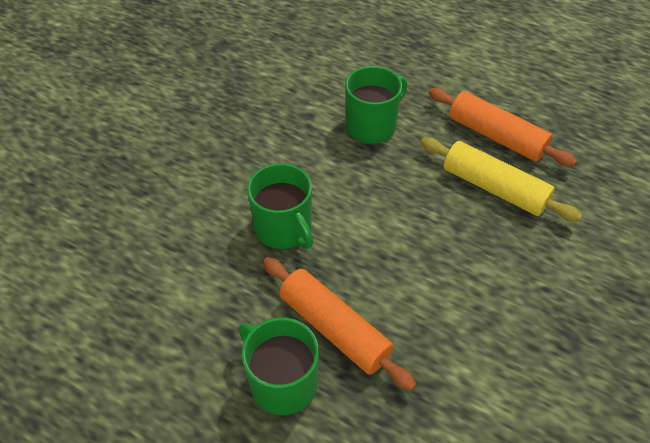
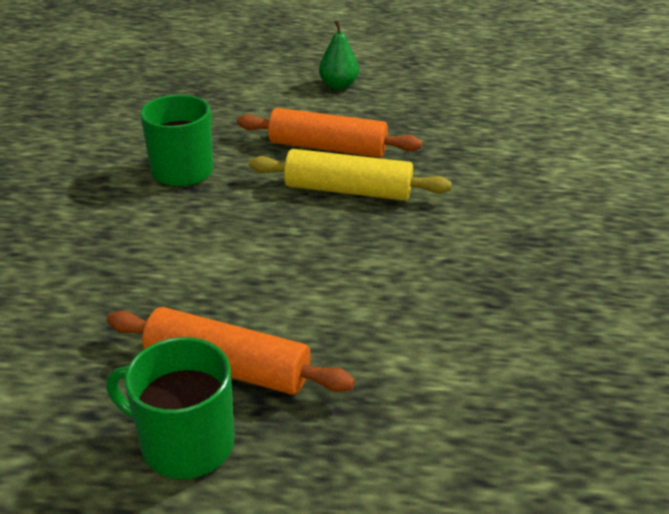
camera: 25 degrees left, 15 degrees down
(284, 228) = (118, 289): green mug -> none
(534, 68) = (338, 86): none -> green pear

